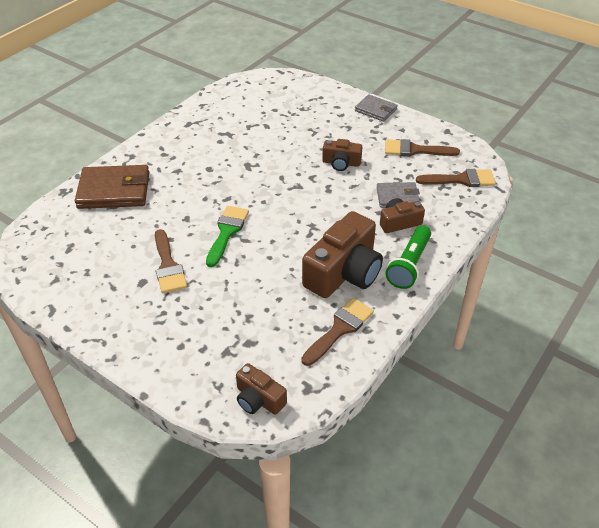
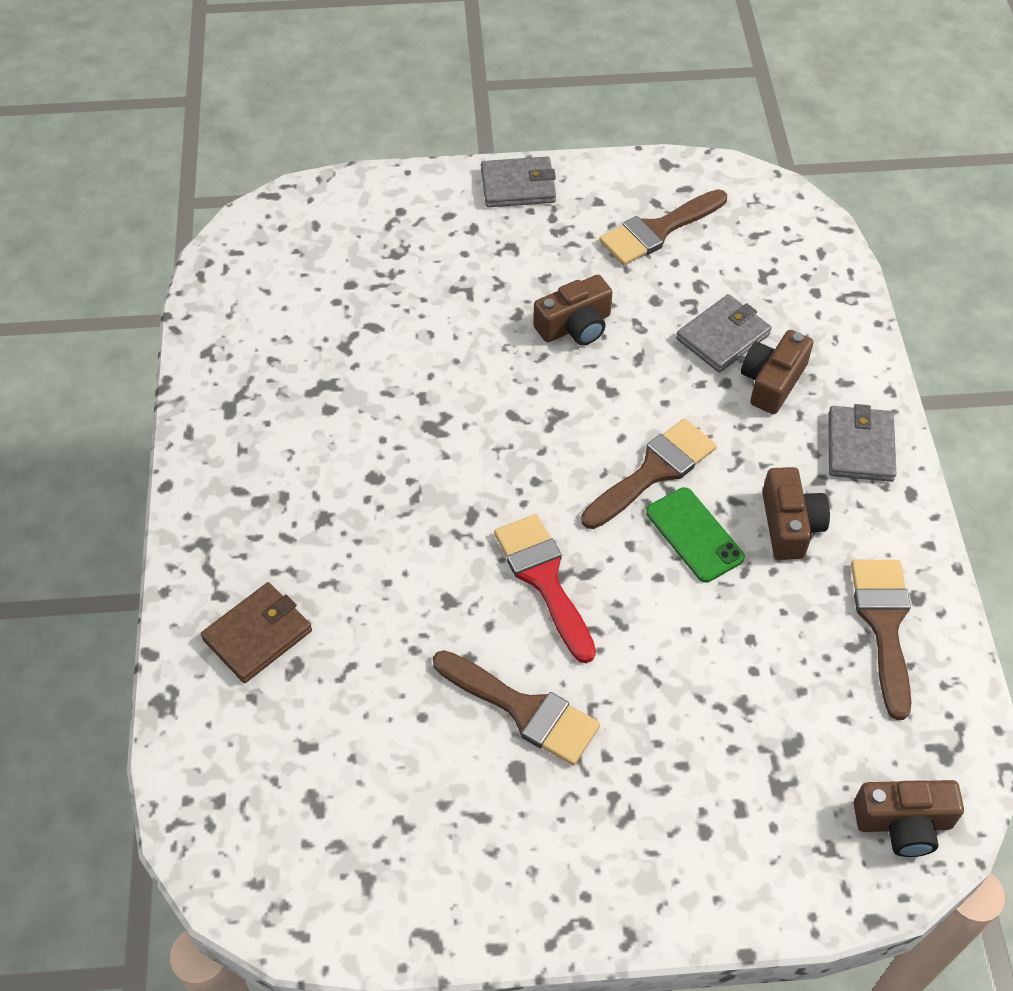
camera: 40 degrees left, 10 degrees up
(114, 190) = (257, 635): brown wallet -> brown wallet, size x0.59
(227, 232) = (544, 579): green brush -> red brush
(301, 252) = (694, 535): none -> green phone
(344, 272) = (790, 525): brown camera -> brown camera, size x0.53
(409, 265) = (860, 447): green flashlight -> grey wallet
(461, 180) = (776, 245): brown brush -> brown brush (653, 471)

